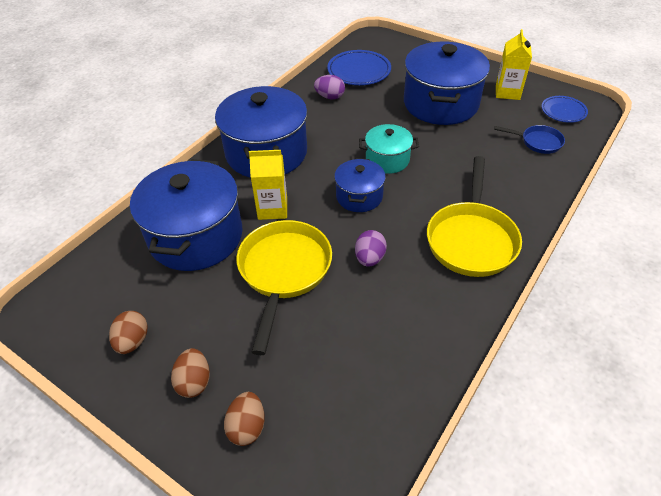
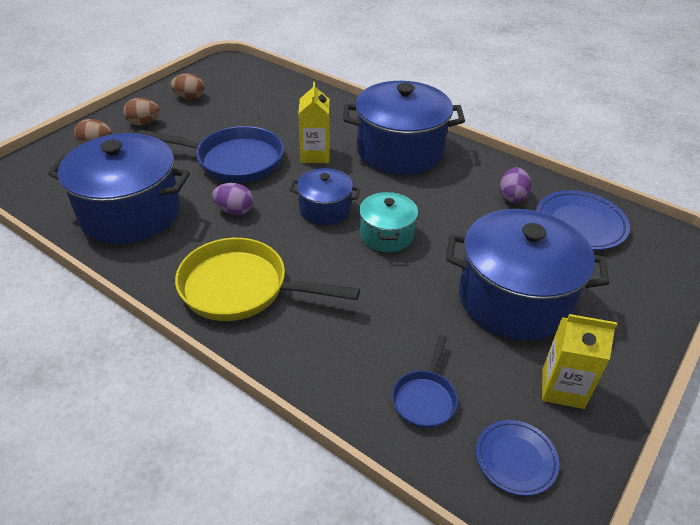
camera: 90 degrees right, 5 degrees down
(196, 236) = (287, 117): blue pot -> blue pot (130, 212)
(284, 271) = (234, 161): yellow pan -> blue pan

